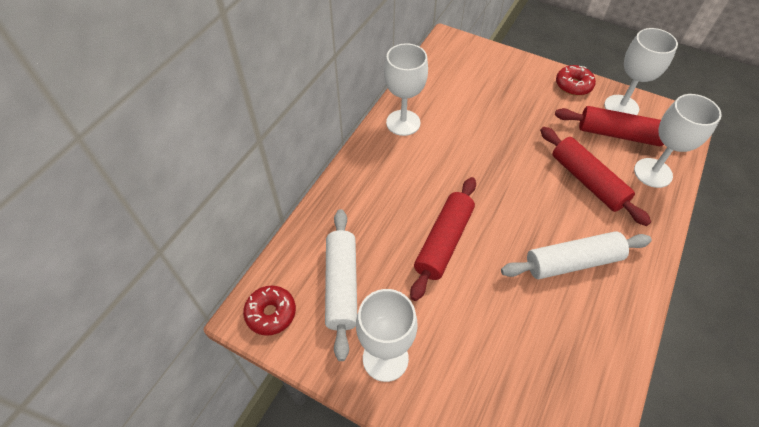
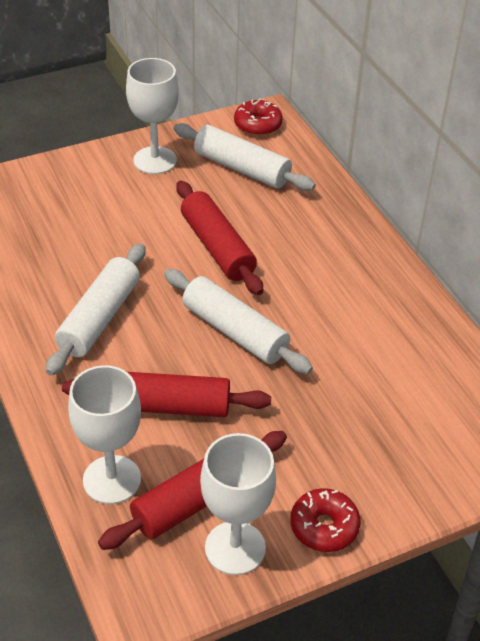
camera: 125 degrees right, 10 degrees down
(403, 123) = (404, 307): white goblet -> none
(504, 185) = (235, 331): none -> white rolling pin

